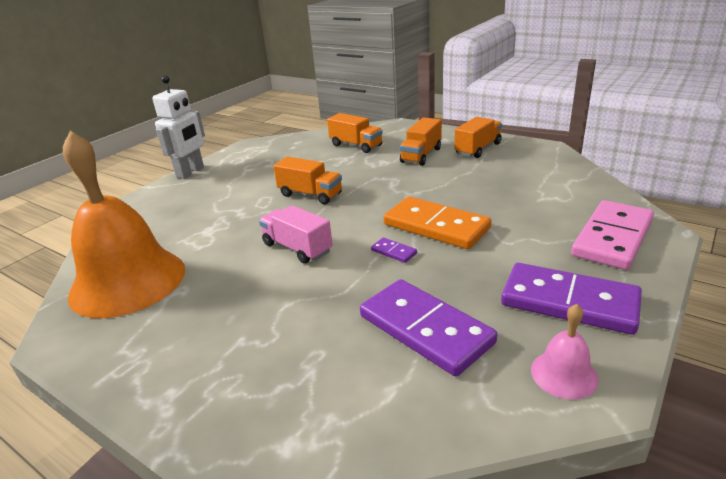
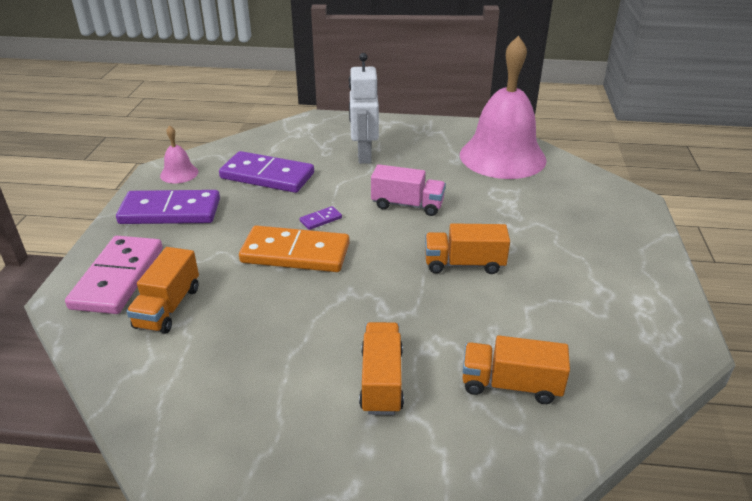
camera: 150 degrees right, 5 degrees up
(128, 281) = (502, 157): orange bell -> pink bell
(190, 172) = (664, 265): white robot -> white robot (364, 155)
(394, 252) = (321, 220): purple domino -> purple domino turned 45 degrees counterclockwise
(478, 149) = (294, 425): orange truck -> orange truck (168, 307)

